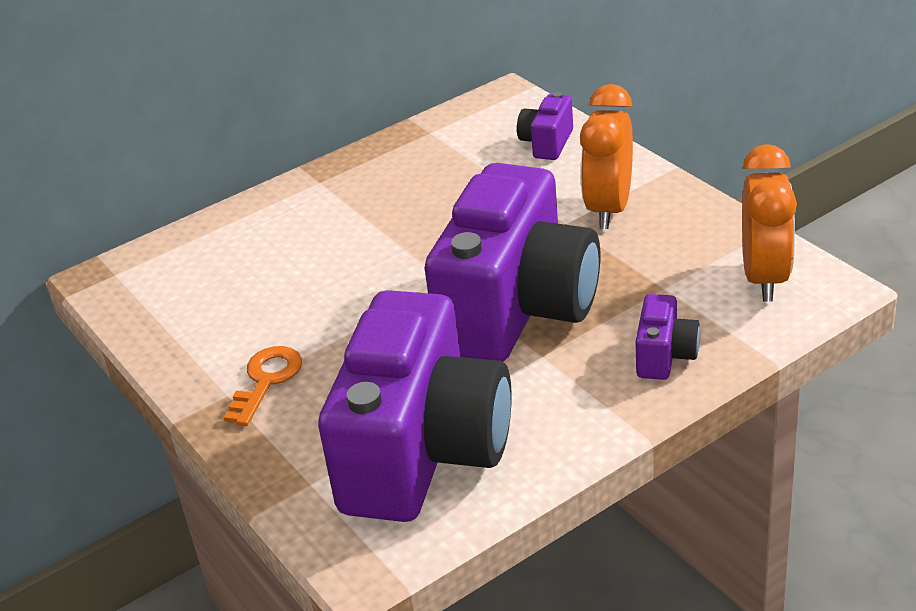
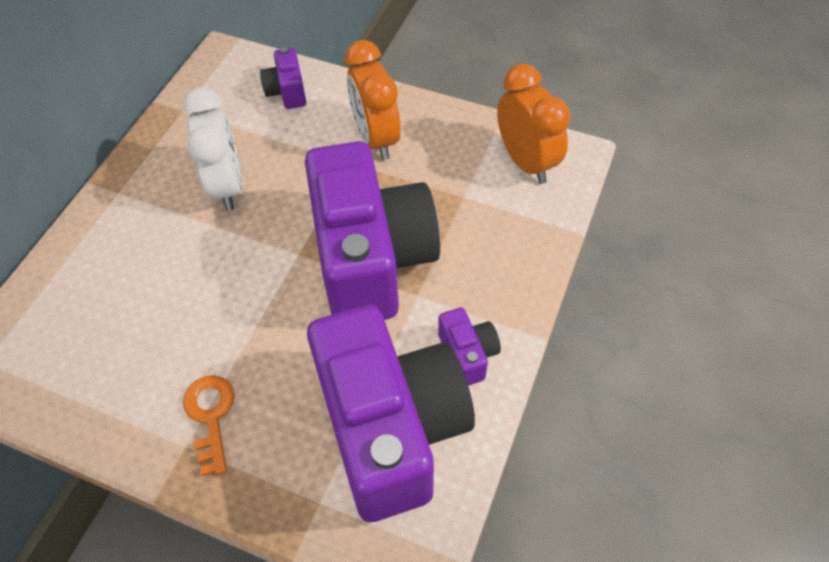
camera: 35 degrees left, 20 degrees up
(424, 206) = (227, 186): none -> white clock
(665, 356) = (505, 258): purple camera -> purple camera (467, 354)

